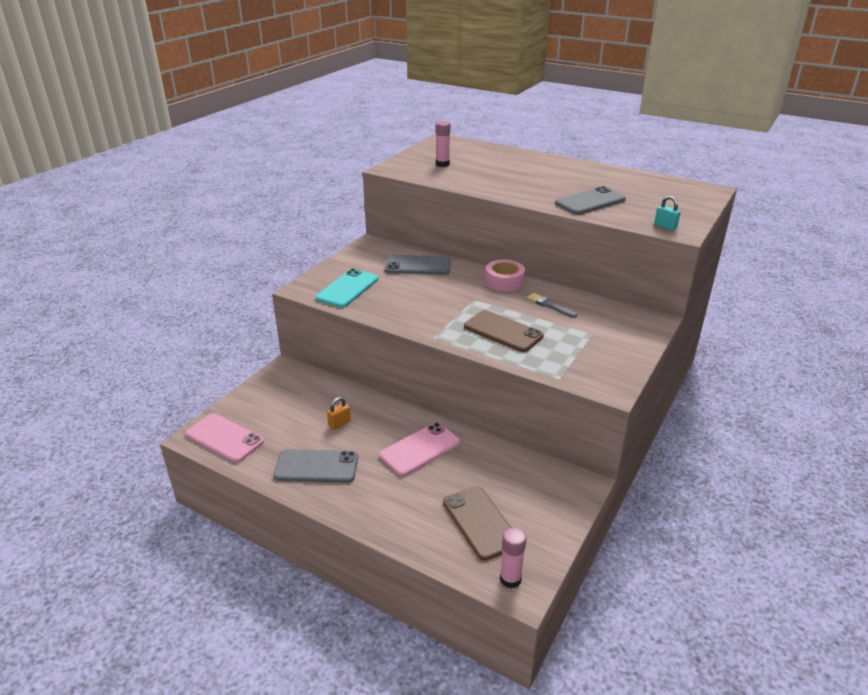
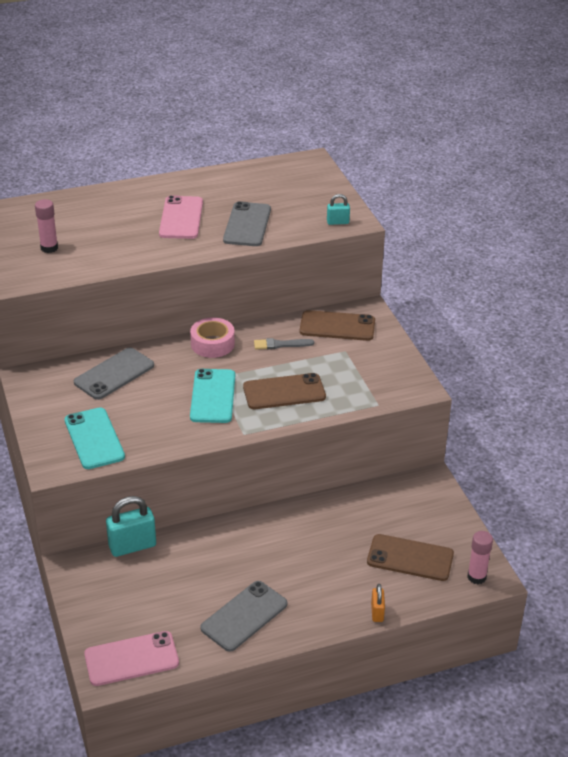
camera: 50 degrees left, 5 degrees up
(328, 382) = (132, 546): none -> turquoise padlock
(339, 423) = (204, 571): orange padlock -> orange padlock (377, 612)
(420, 449) = (295, 541): pink phone -> pink phone (181, 218)
(452, 307) = (213, 396): none -> turquoise phone
(612, 317) = (337, 326): none -> brown phone

